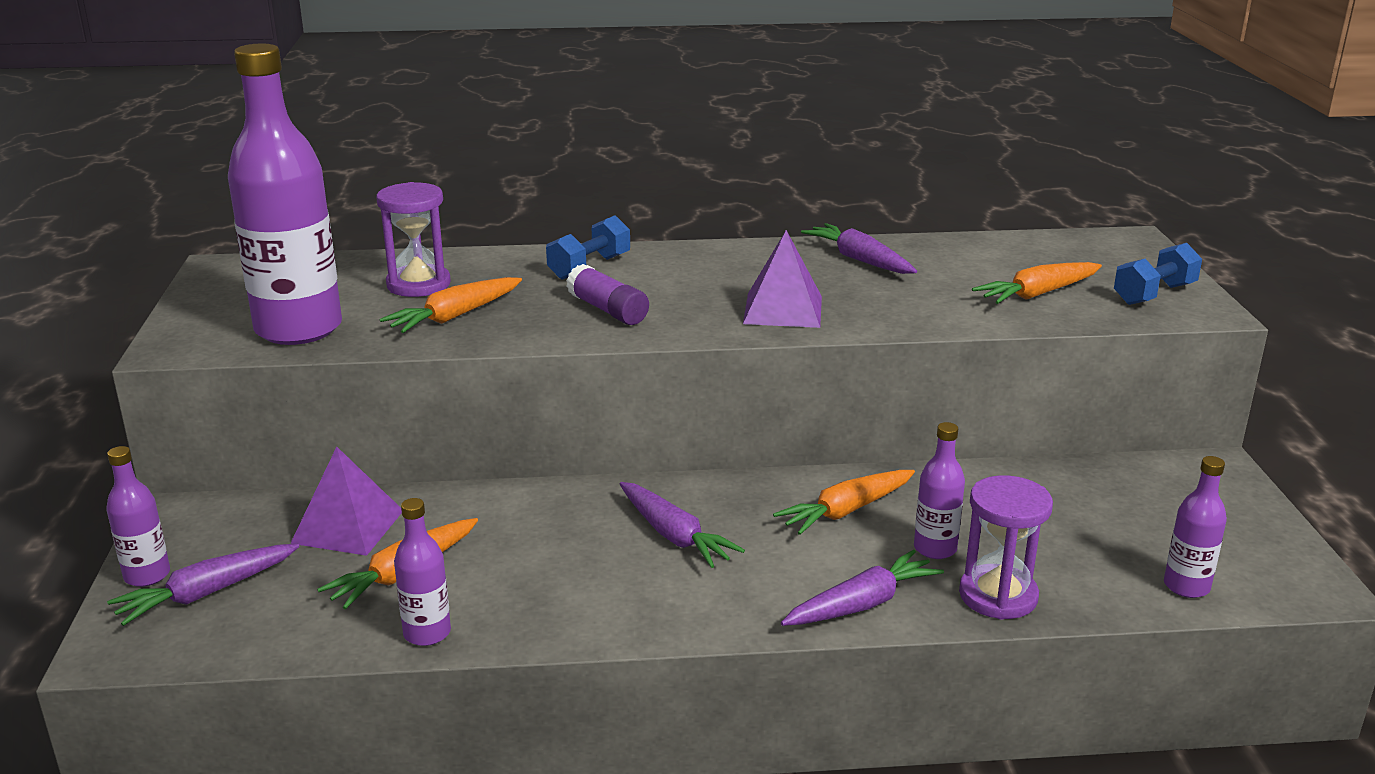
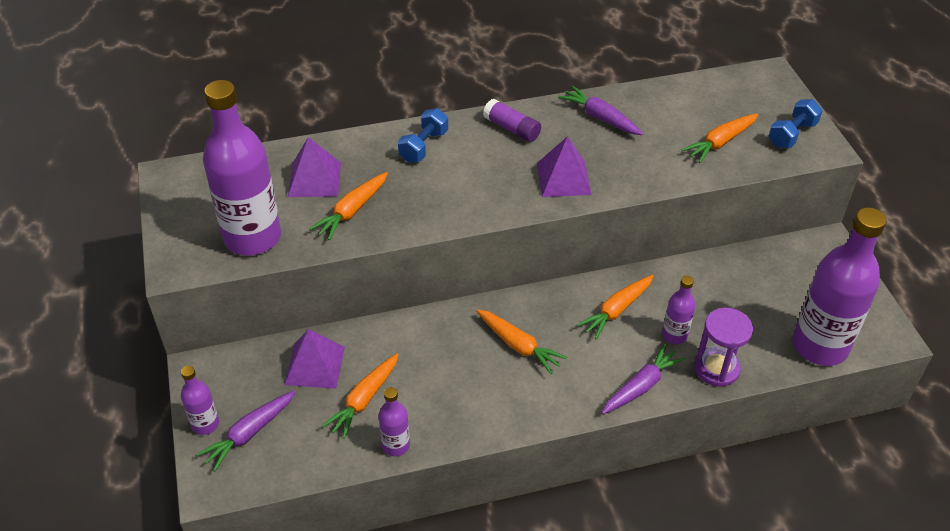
camera: 10 degrees left, 20 degrees up
(418, 284) = (314, 179): purple hourglass -> purple pyramid
(607, 310) = (450, 192): purple glue stick -> purple glue stick (511, 129)
(674, 535) = (518, 345): purple carrot -> orange carrot
(1186, 586) = (820, 346): purple bottle -> purple bottle, size x2.16

